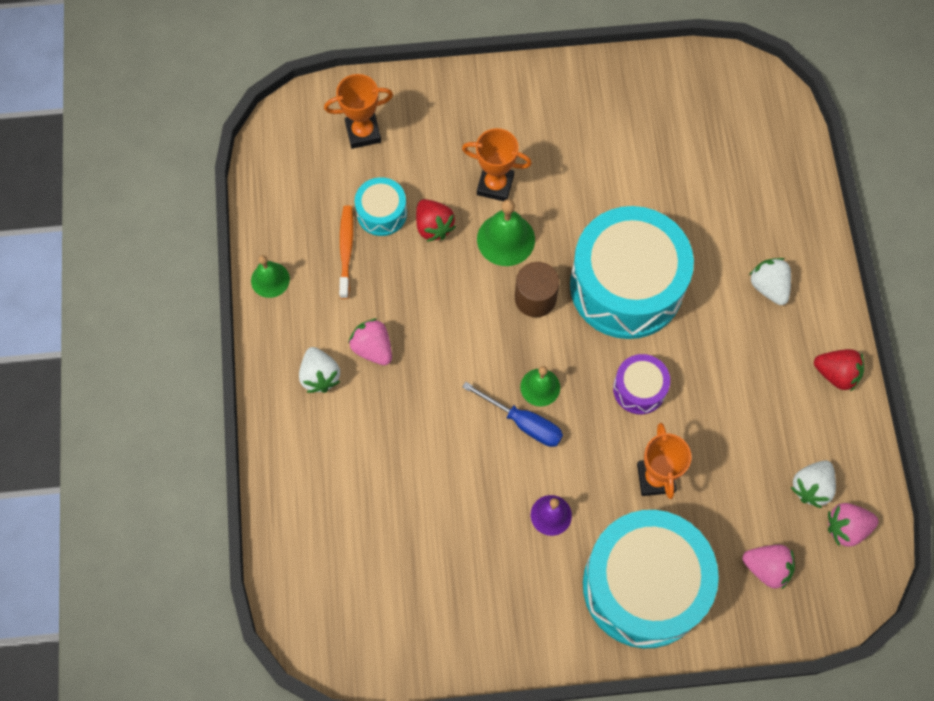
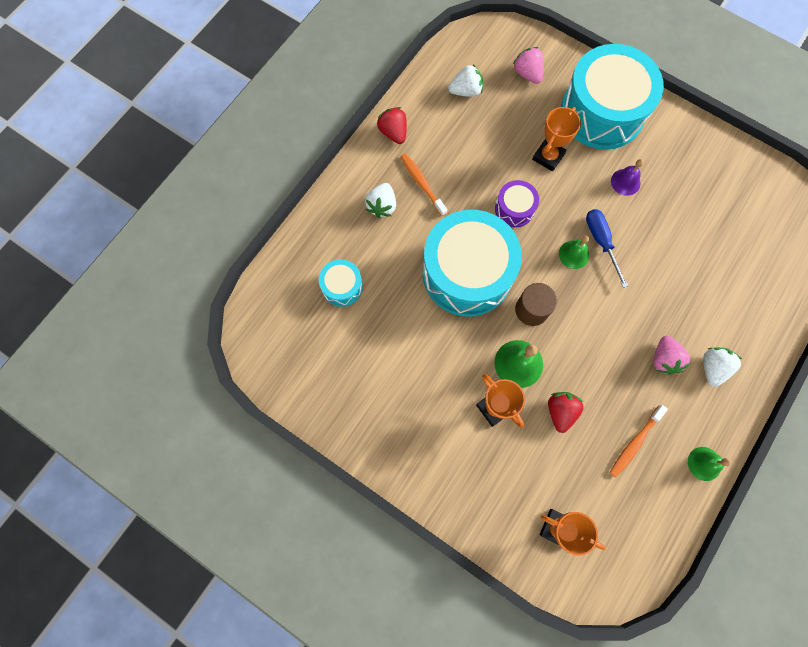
camera: 140 degrees left, 5 degrees up
(382, 213) = (589, 451): turquoise drum -> turquoise drum (342, 287)
(753, 341) = (422, 184): none -> orange toothbrush
(846, 528) = (467, 61): pink strawberry -> none

